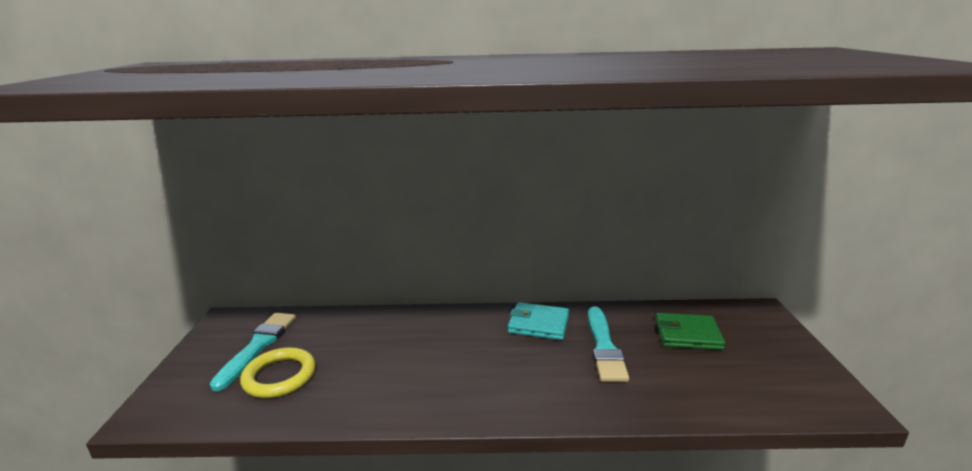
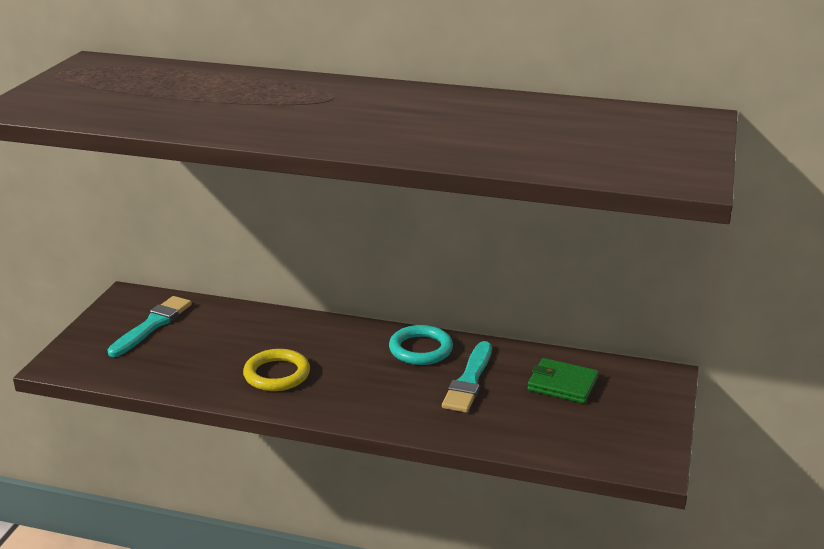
camera: 15 degrees right, 5 degrees up
(279, 376) = (165, 354): yellow ring -> yellow ring (277, 374)
(538, 324) = (420, 349): turquoise wallet -> turquoise ring

